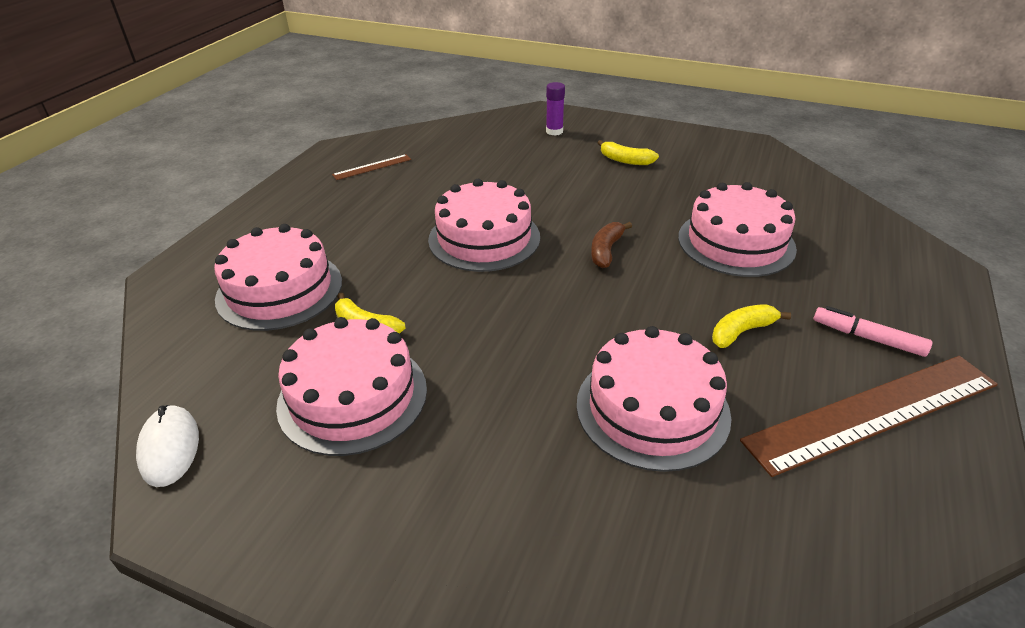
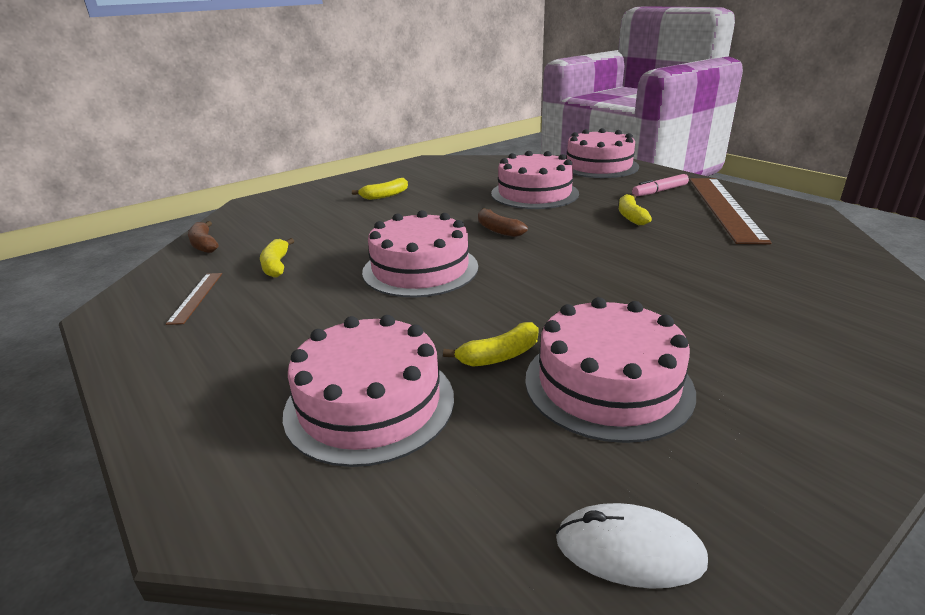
camera: 60 degrees left, 10 degrees down
(440, 173) = (276, 265): none -> yellow banana
(450, 131) = (204, 244): none -> brown banana
(554, 131) = (295, 206): purple glue stick -> none
(652, 409) = (694, 260): pink cake -> pink cake (599, 166)

